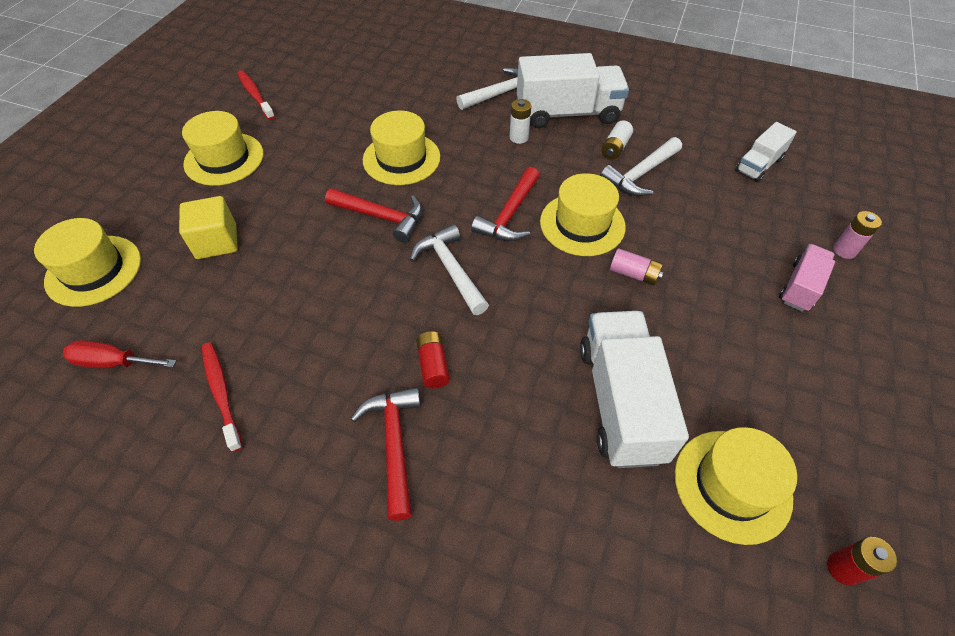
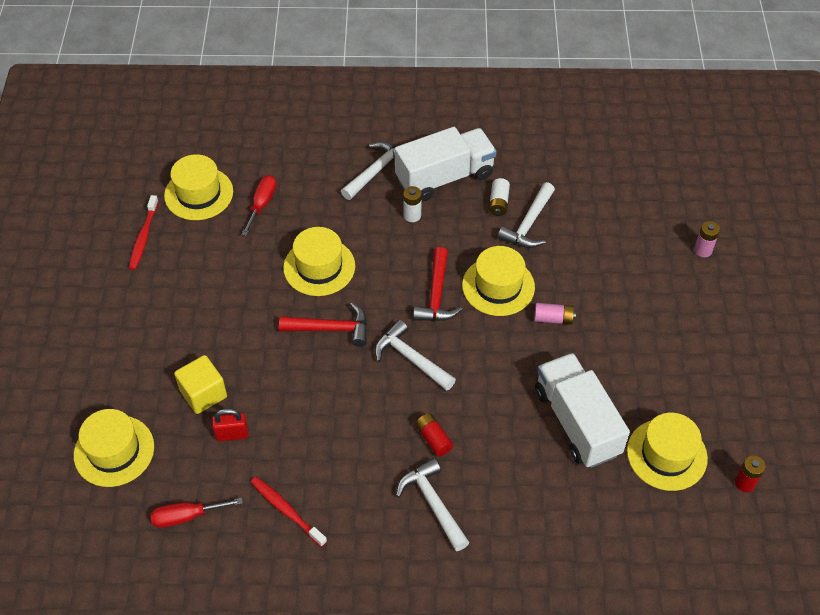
camera: 20 degrees left, 0 degrees up
(218, 290) = (232, 434): none -> red padlock
(224, 159) = (158, 314): yellow hat -> yellow hat (199, 194)
(255, 95) = (143, 237): red toothbrush -> red toothbrush turned 120 degrees counterclockwise
(378, 95) = (262, 204): none -> red screwdriver
(394, 444) = (432, 503): red hammer -> white hammer
(758, 165) = (620, 187): white truck -> none
(800, 287) = (677, 292): pink truck -> none

